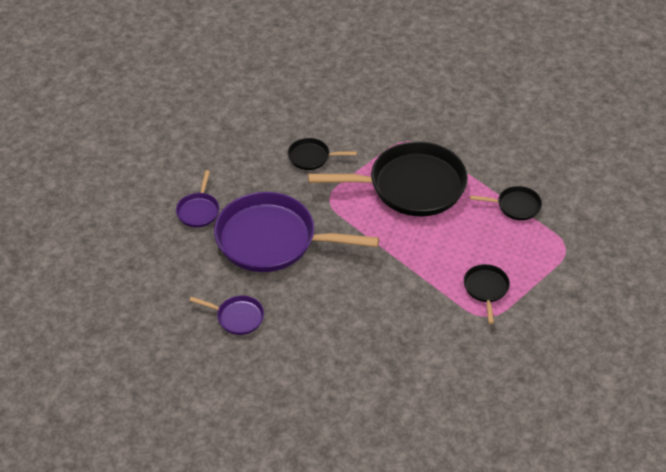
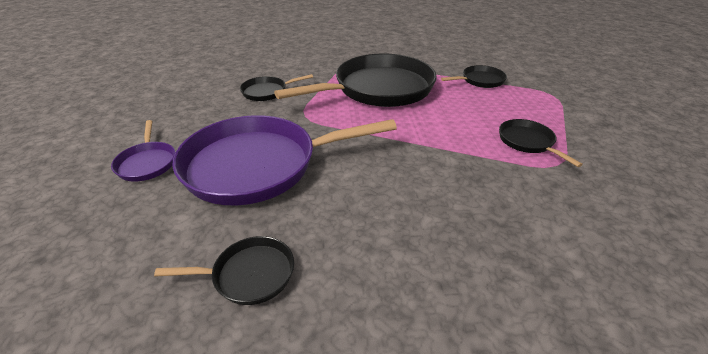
camera: 25 degrees left, 10 degrees down
(237, 317) = (249, 275): purple pan -> black pan

